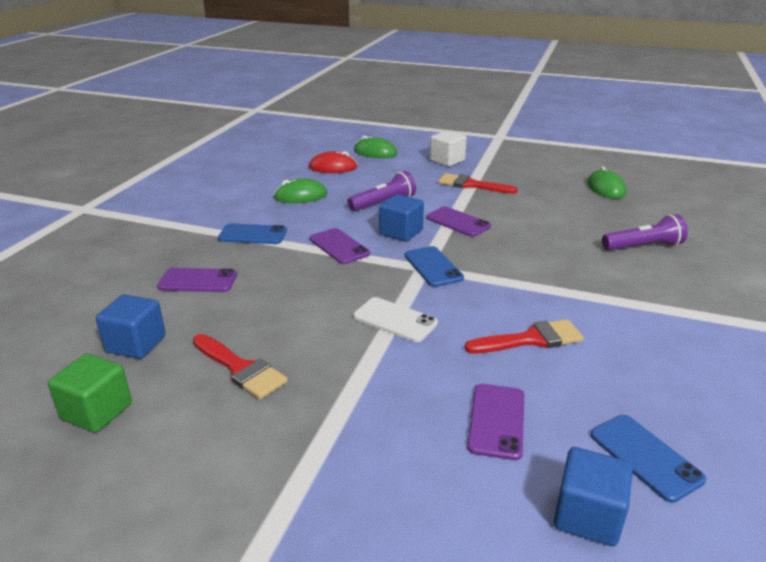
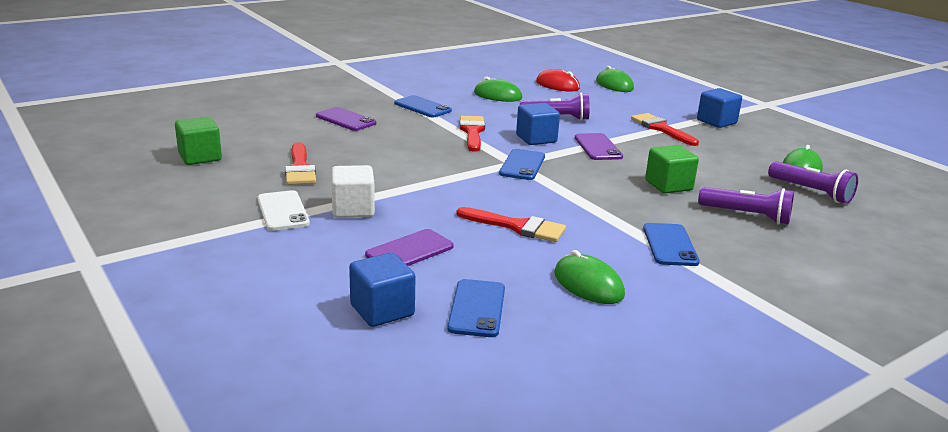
camera: 35 degrees right, 5 degrees down
(136, 344) = (263, 137): blue cube -> blue cube (716, 122)
(339, 246) = (472, 132): purple phone -> red brush
(395, 320) = (437, 181): white phone -> white phone (283, 211)
(447, 161) = (672, 107): white cube -> white cube (353, 209)
(559, 240) = (668, 185): none -> green cube
(641, 207) = (811, 192): none -> purple flashlight
(648, 300) = (670, 245): none -> blue phone
(667, 374) = (588, 284): none -> green mouse

